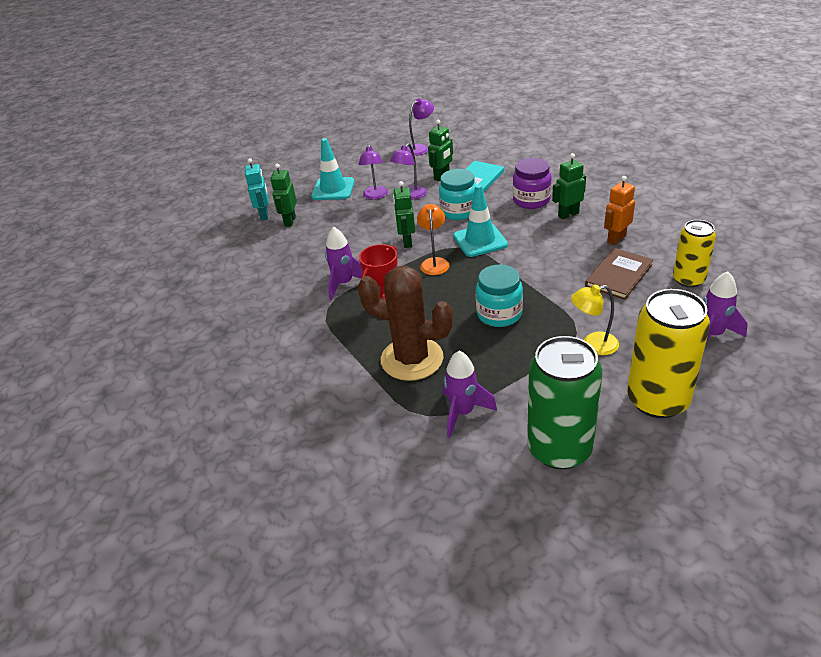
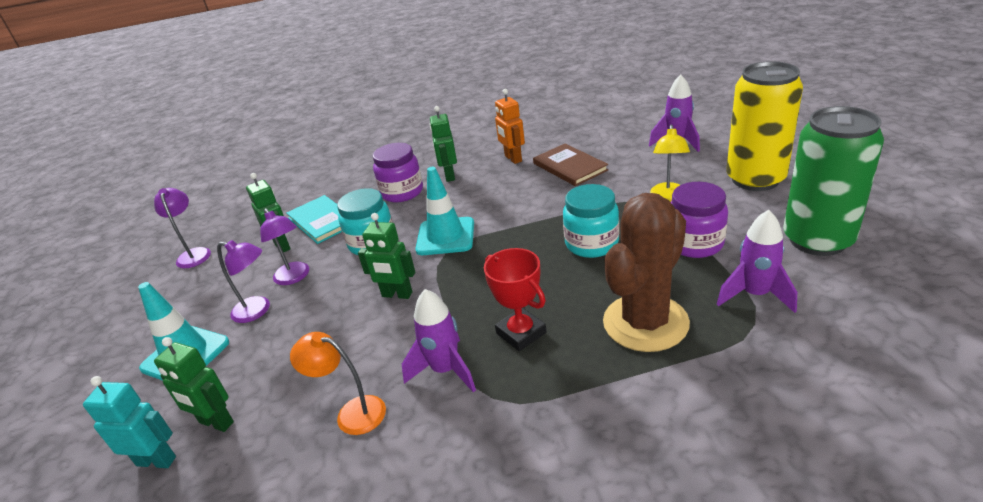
camera: 70 degrees left, 5 degrees down
(434, 262) = (461, 277): orange lamp -> orange lamp (352, 413)
(522, 371) = (694, 243): none -> purple jar
(688, 280) = (597, 138): yellow can -> none

